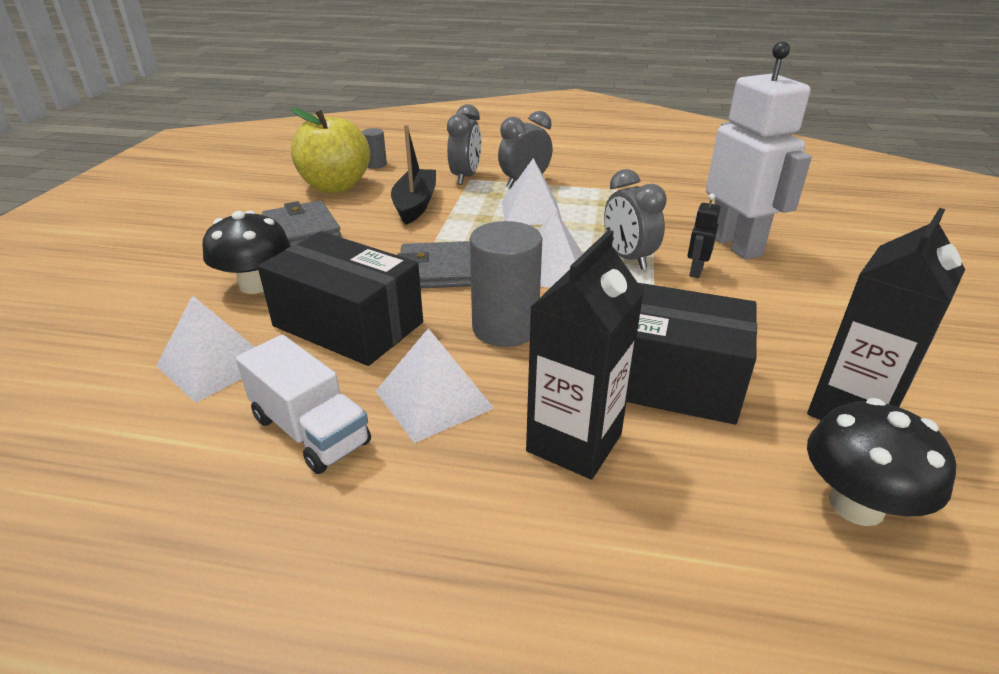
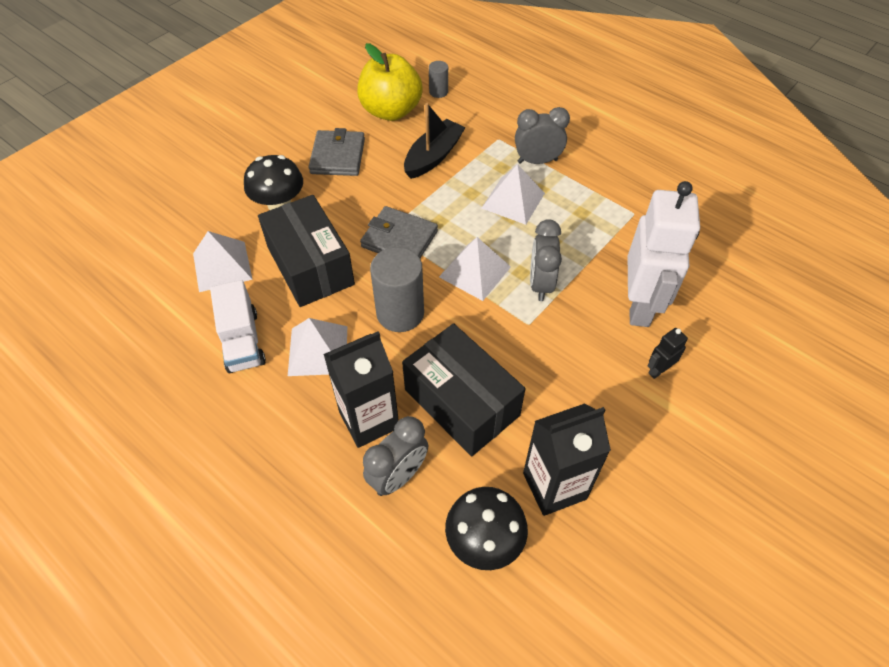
camera: 30 degrees right, 20 degrees up
(465, 177) = (496, 135): grey clock -> grey clock (398, 476)
(695, 271) = (578, 320): black robot -> black robot (658, 370)

